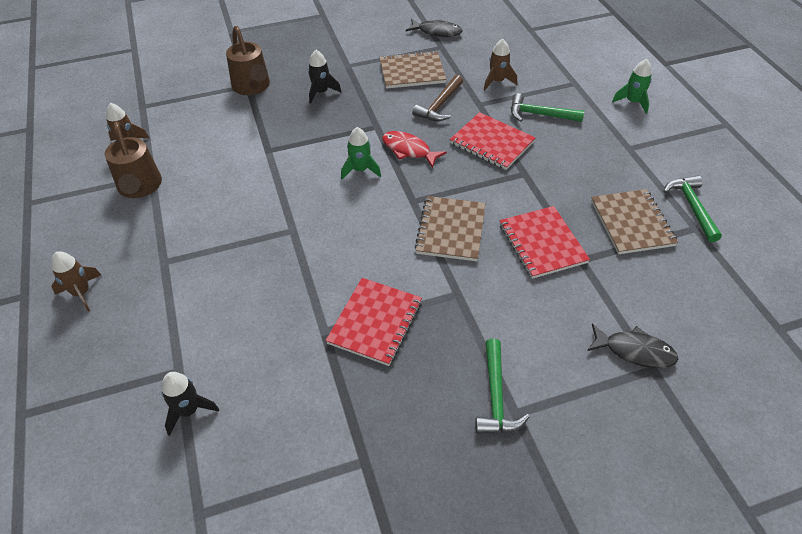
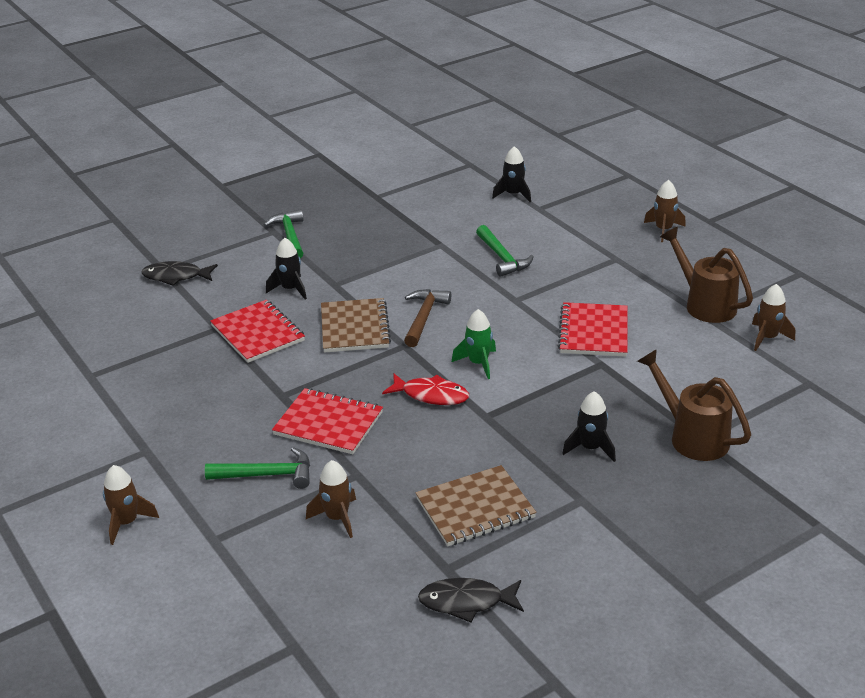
camera: 165 degrees right, 15 degrees down
(375, 322) = (400, 256): red notebook -> red notebook (593, 332)
(439, 105) = (413, 461): brown hammer -> brown hammer (424, 318)
(505, 297) = (290, 289): none -> black rocket
(632, 102) = (127, 522): green rocket -> brown rocket
(632, 223) = (159, 367): brown notebook -> none
(692, 207) = (86, 395): green hammer -> green hammer (502, 257)

